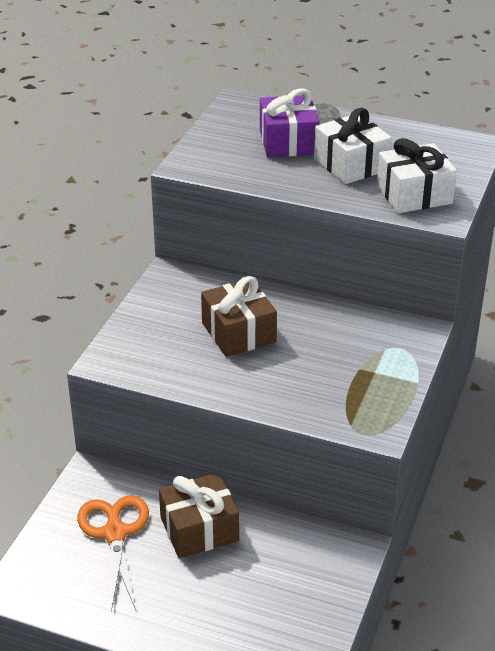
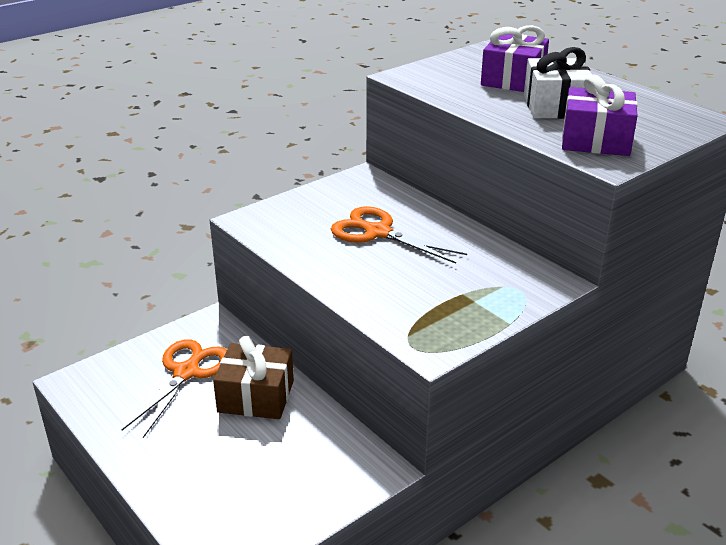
camera: 30 degrees right, 5 degrees down
(238, 332) = (378, 232): brown gift -> orange scissors
(414, 194) = (595, 140): white gift -> purple gift

